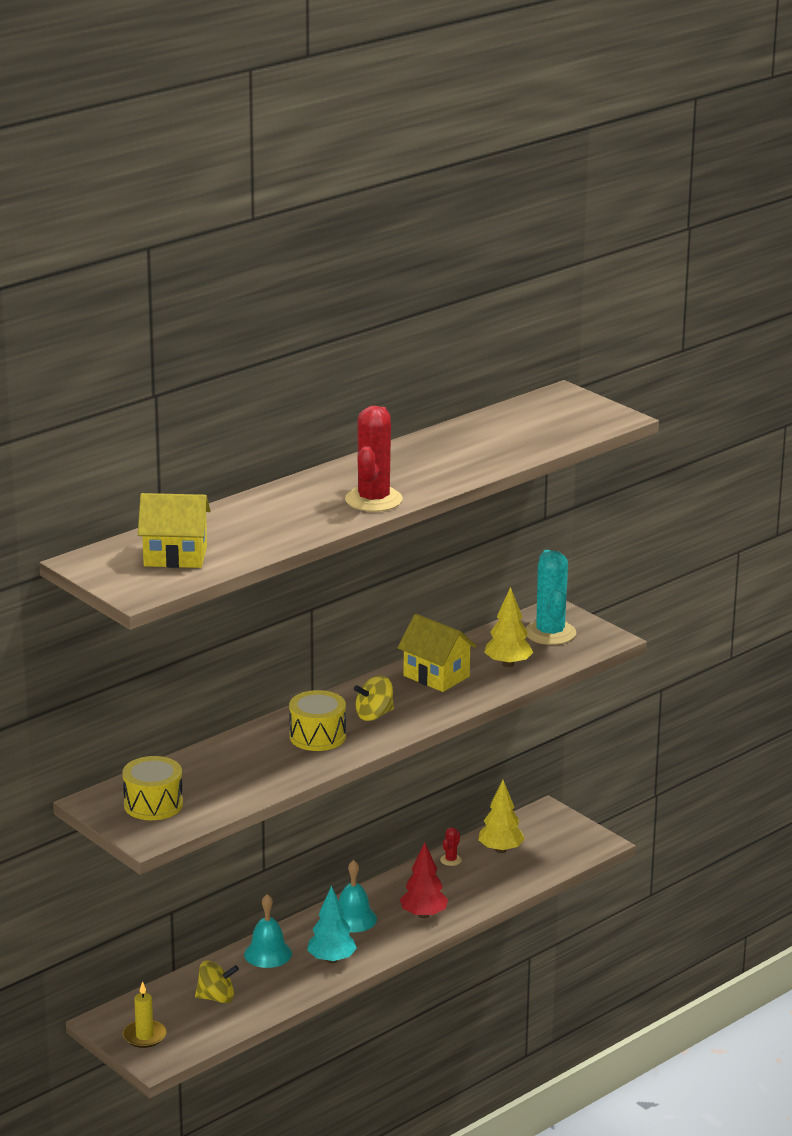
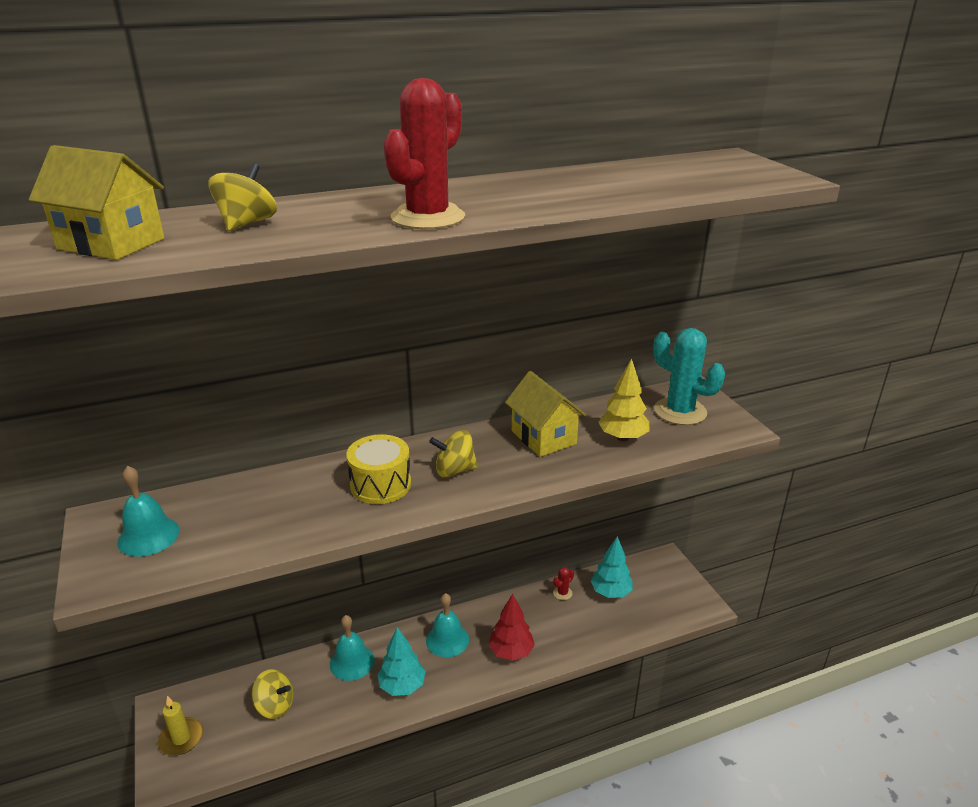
camera: 20 degrees right, 5 degrees up
(153, 804) = (148, 536): yellow drum -> turquoise bell
(247, 525) = (247, 224): none -> yellow spinning top
(500, 850) = (610, 592): yellow tree -> turquoise tree
(550, 633) = (680, 411): turquoise cactus -> turquoise cactus turned 60 degrees counterclockwise

